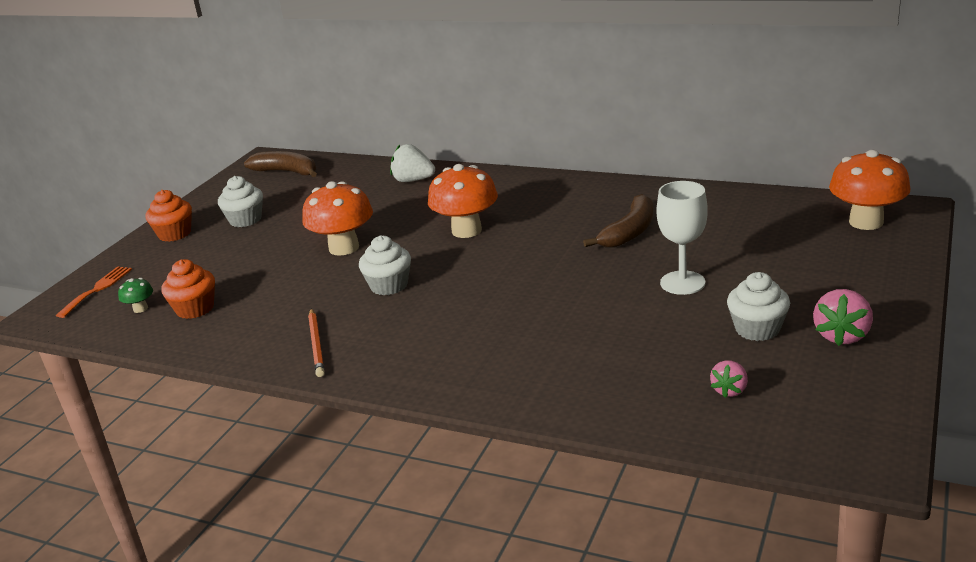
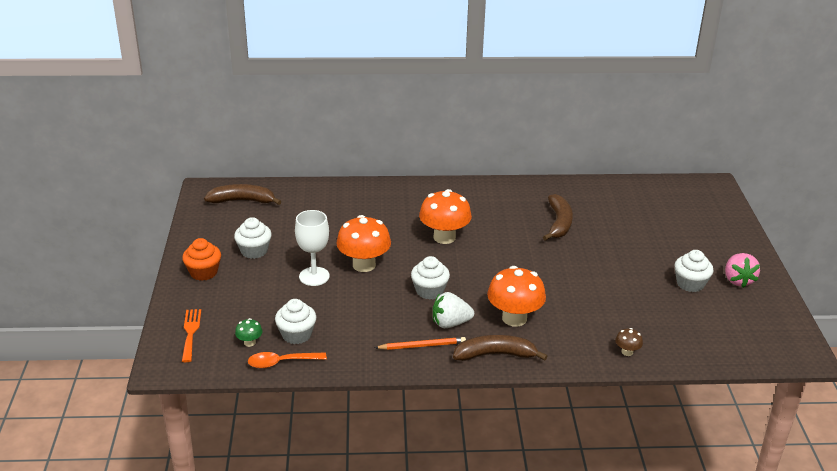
camera: 30 degrees left, 5 degrees up
(148, 335) = (281, 362): none -> orange spoon
(195, 309) = (296, 334): orange cupcake -> white cupcake
(317, 344) = (422, 345): orange pencil -> orange pencil turned 60 degrees counterclockwise
(393, 371) = (495, 355): none -> brown banana
(413, 180) = (361, 197): white strawberry -> white strawberry (450, 323)
(576, 401) = (627, 352): none -> brown mushroom
(682, 283) = (623, 258): white goblet -> white goblet (314, 276)
(729, 390) = (705, 327): pink strawberry -> none
(866, 222) = (696, 197): orange mushroom -> orange mushroom (514, 318)

